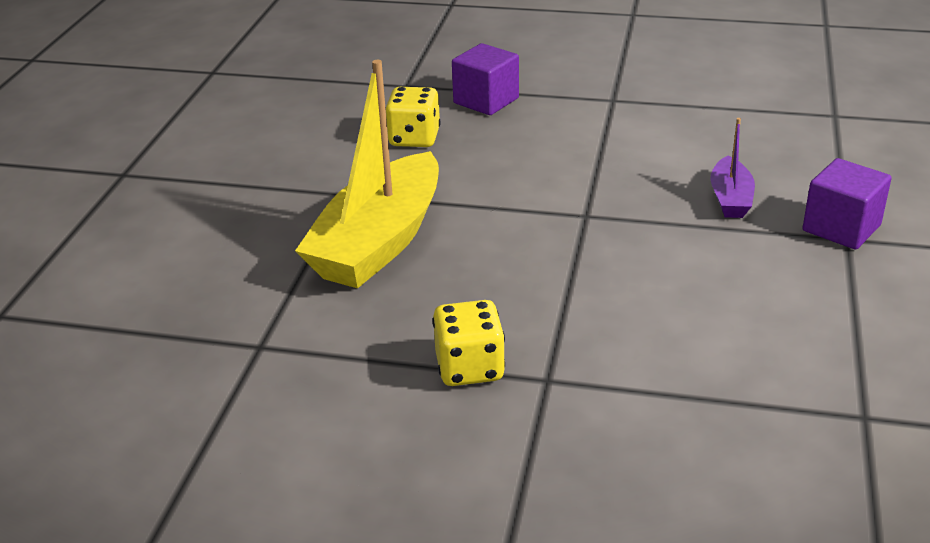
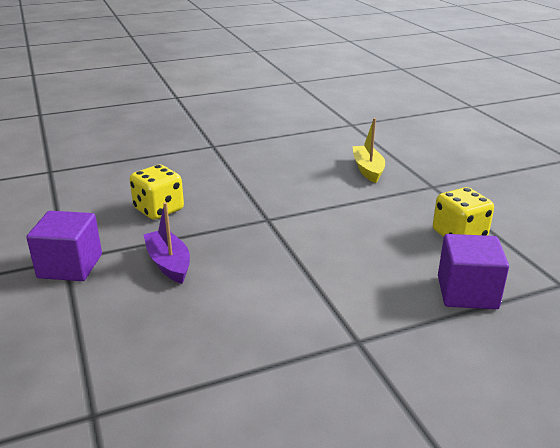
camera: 145 degrees right, 5 degrees down
(379, 242) = (368, 169): yellow boat -> yellow boat, size x0.47
(469, 368) = (251, 140): yellow dice -> yellow dice (159, 210)

